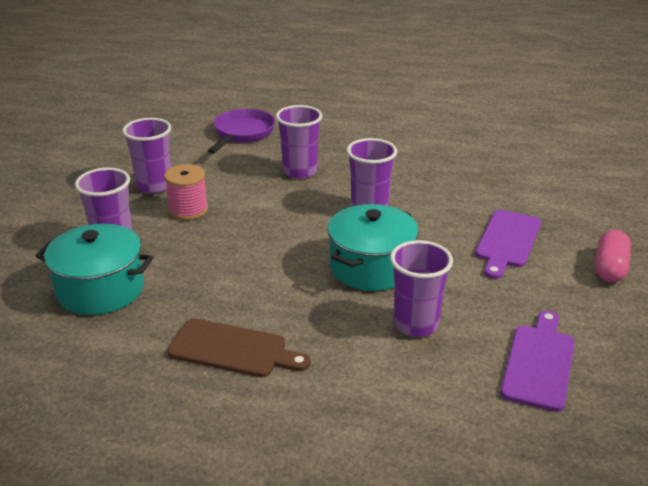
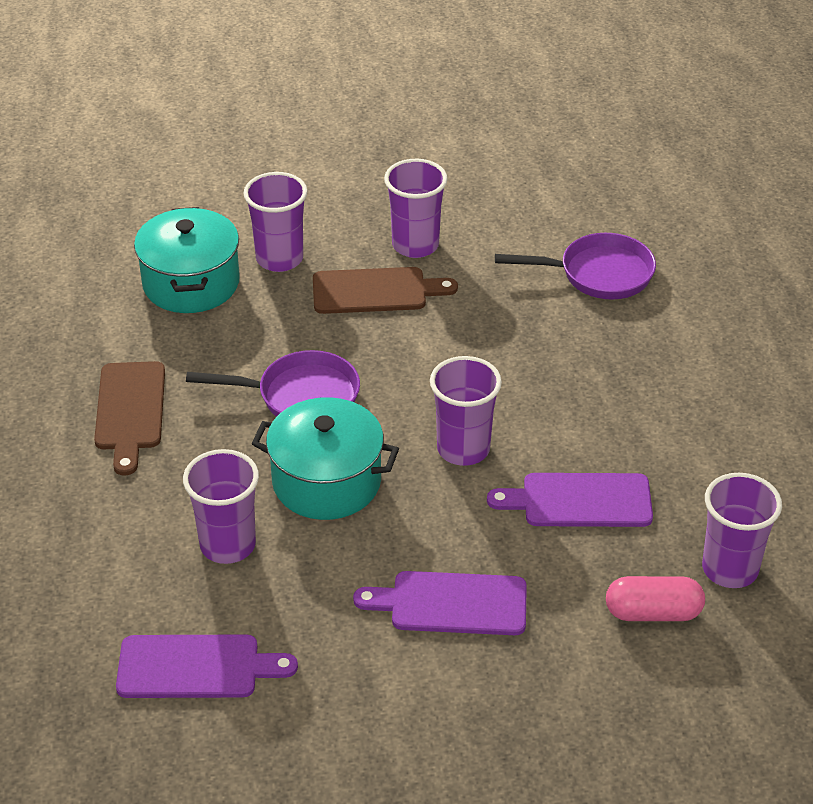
camera: 70 degrees right, 10 degrees up
(188, 210) = (375, 291): pink spool -> brown cutting board
(275, 262) = (300, 396): none -> purple pan
(300, 171) = (525, 358): purple cup -> purple cup (730, 569)
(435, 181) = (579, 501): none -> purple cutting board
(609, 268) = (434, 724): pink capsule -> pink capsule (653, 612)

